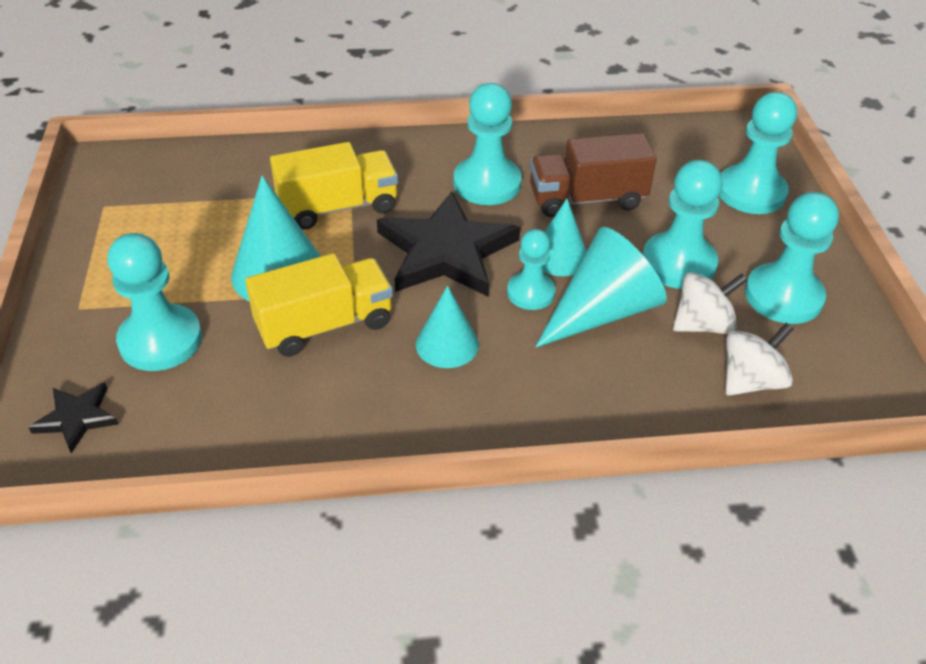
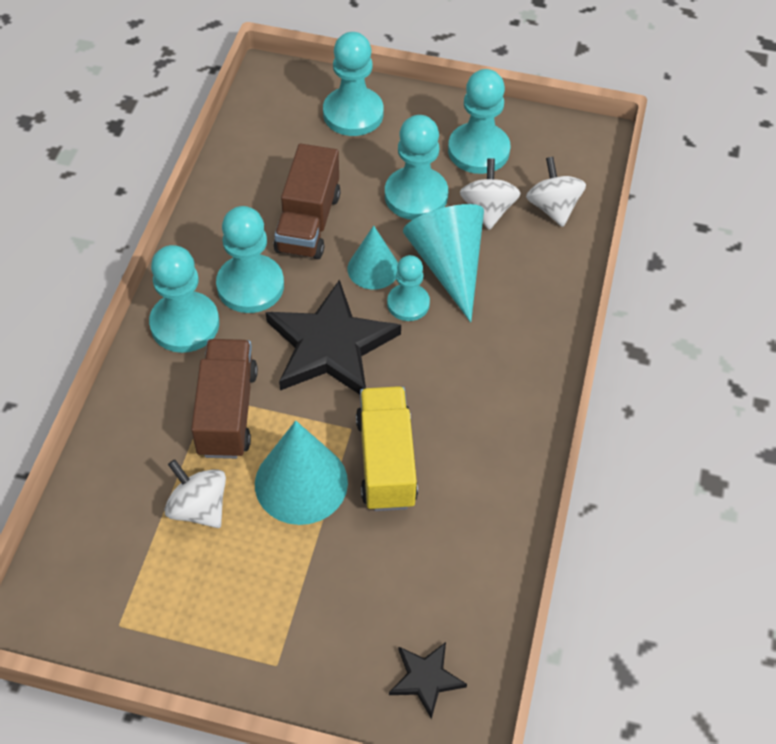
camera: 70 degrees left, 10 degrees up
(161, 340) = (353, 597): turquoise pawn -> turquoise pawn (185, 324)
(230, 218) = (198, 508): none -> white spinning top
(338, 207) = (227, 412): yellow truck -> brown truck
(447, 344) = (444, 380): turquoise cone -> none

